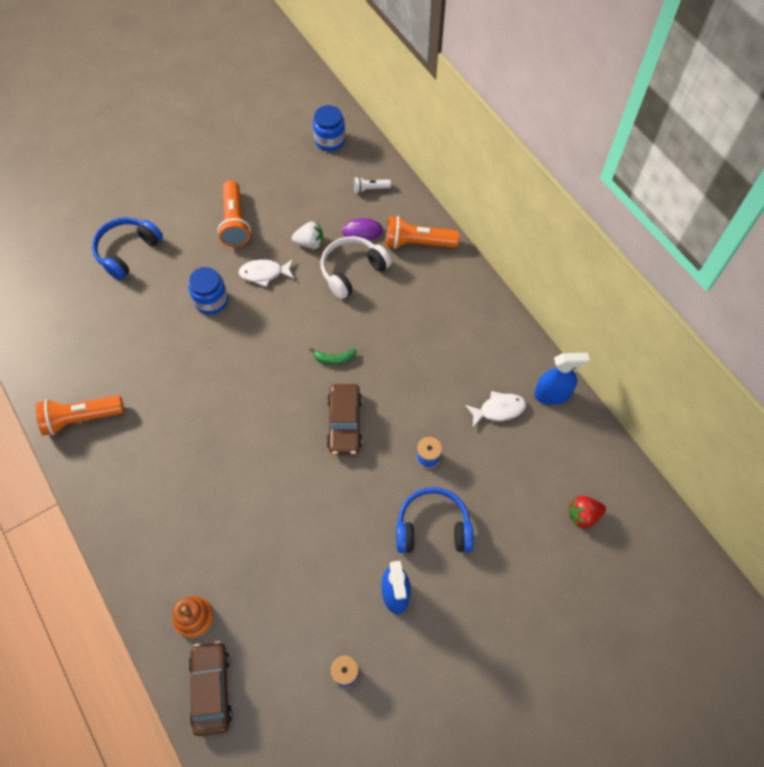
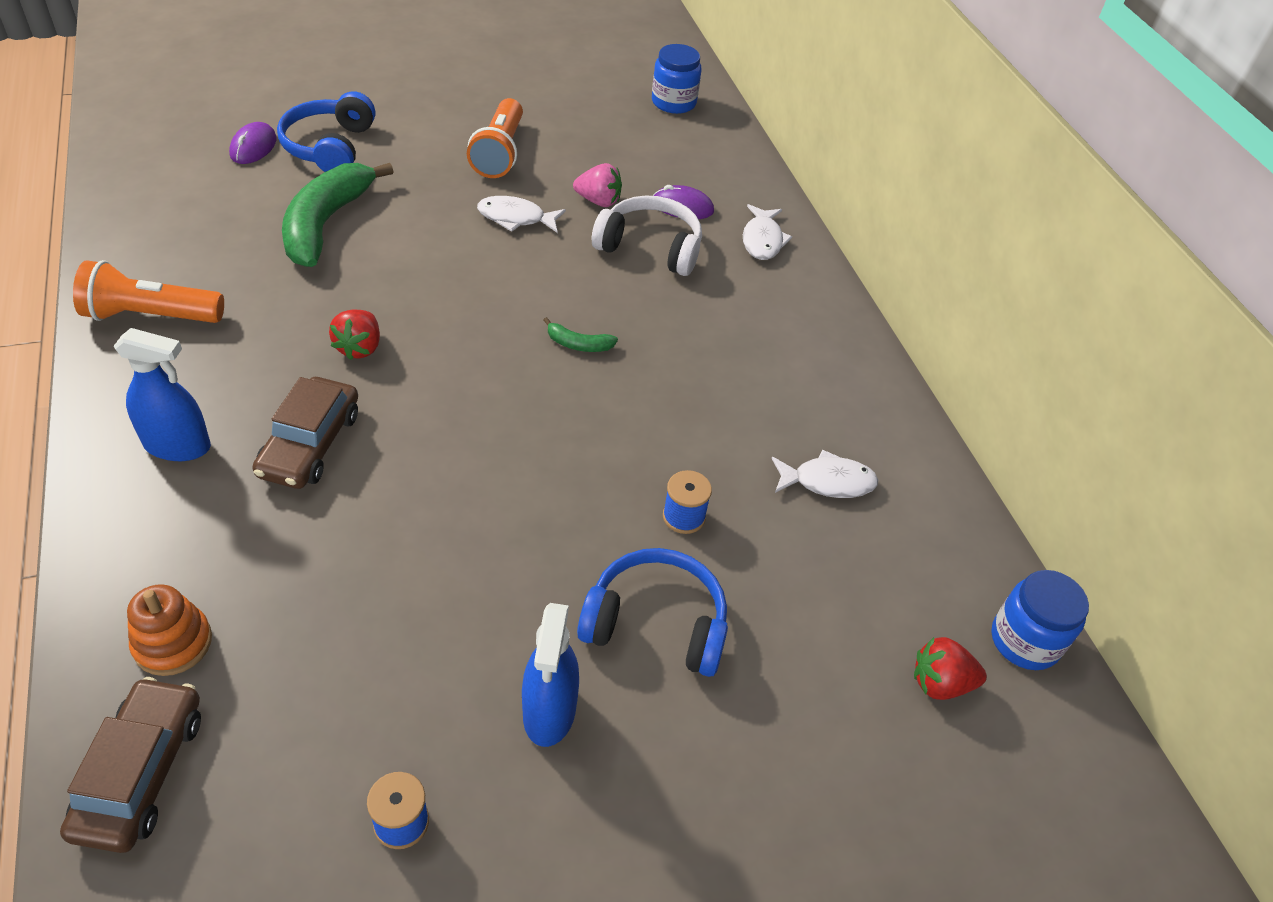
camera: 10 degrees right, 15 degrees down
(79, 267) = (253, 147): none -> purple mouse
(127, 251) = (330, 147): blue headphones -> blue headphones turned 45 degrees counterclockwise
(152, 315) = (326, 224): none -> green banana
(211, 301) = (422, 229): blue jar -> blue jar (1024, 641)
(211, 402) = (359, 347): none -> red strawberry
(310, 243) = (598, 201): white strawberry -> pink strawberry
(344, 423) = (561, 431): brown car -> brown car (310, 444)
(352, 271) = (650, 248): white headphones -> white headphones turned 45 degrees clockwise
(370, 189) = (712, 165): white flashlight -> none
(418, 243) = (762, 240): orange flashlight -> white fish
(552, 394) = (926, 485): blue spray bottle -> blue spray bottle (177, 445)

